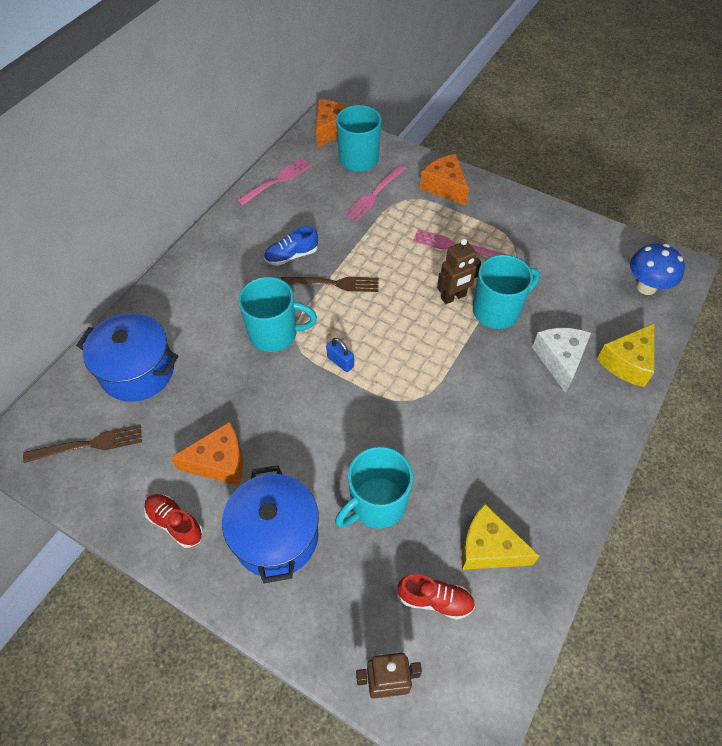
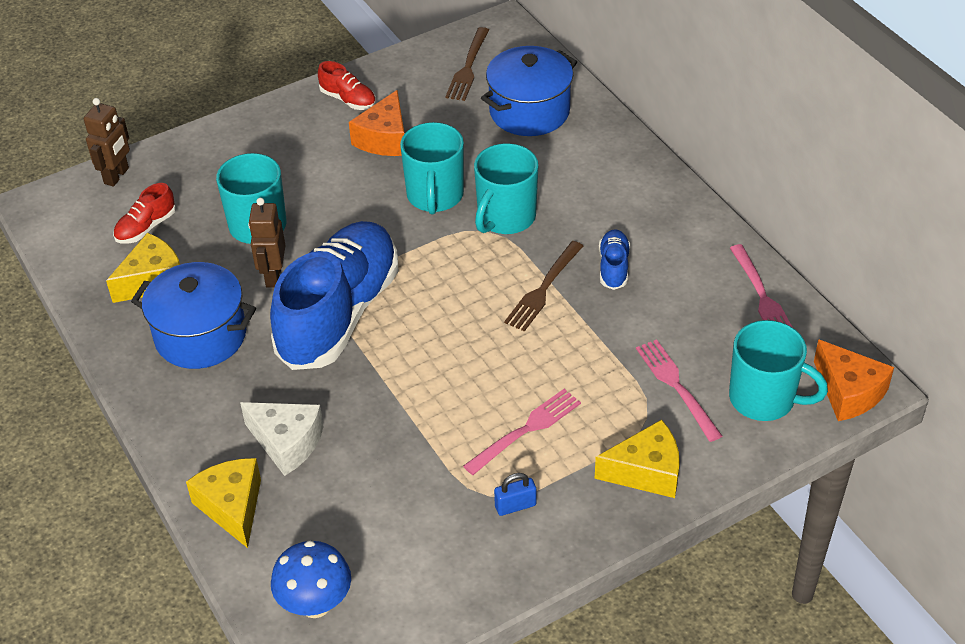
camera: 120 degrees right, 10 degrees down
(175, 523) = (348, 99): red shoe -> red shoe turned 60 degrees clockwise
(276, 536) = (285, 153): blue pot -> blue pot (201, 336)
(340, 362) = (430, 255): blue padlock -> blue padlock (515, 506)
(433, 390) = (339, 314): none -> blue shoe
(444, 187) = (646, 472): orange cheese -> yellow cheese
(453, 297) = (446, 389): brown robot -> brown robot (273, 276)
(497, 311) = (396, 421): turquoise mug -> turquoise mug (435, 196)

